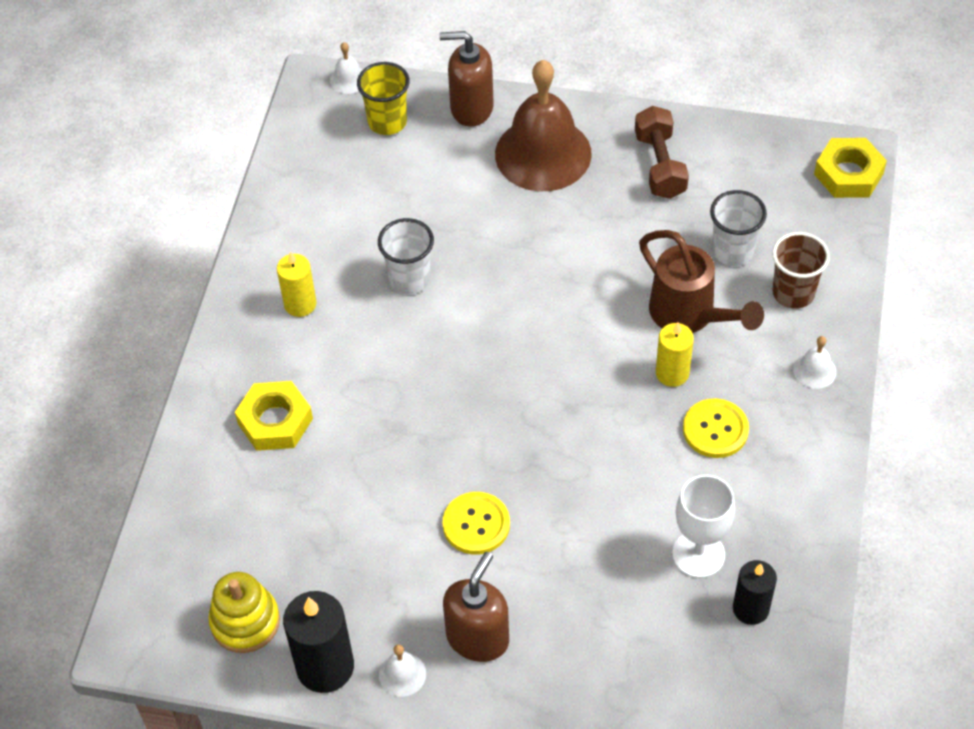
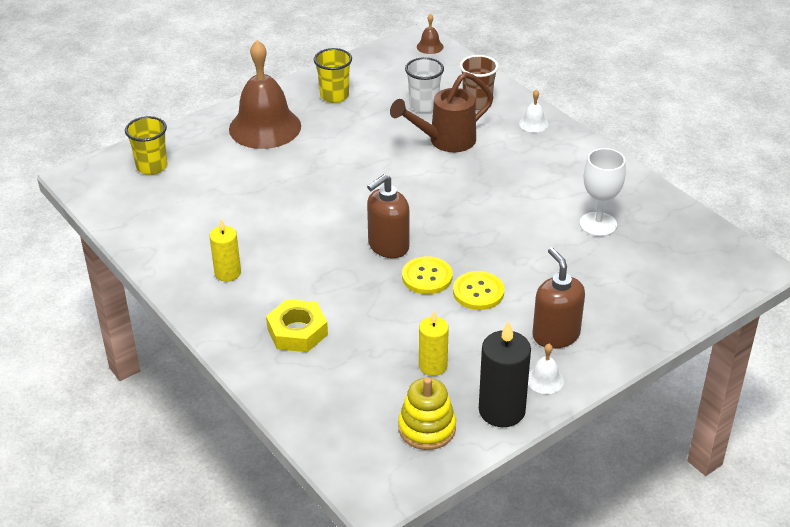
camera: 50 degrees left, 15 degrees down
(348, 79) = (97, 163): white bell -> none
(409, 279) = (275, 221): white cup -> none
(471, 108) = (193, 133): brown soap dispenser -> brown soap dispenser (388, 246)
(660, 165) = (334, 96): brown dumbbell -> yellow cup
(672, 373) = (472, 167): yellow candle -> yellow candle (433, 366)
(690, 316) = (445, 141): brown watering can -> brown watering can turned 150 degrees clockwise
(715, 430) = (527, 174): yellow button -> yellow button (427, 277)
(750, 608) = (653, 226): black candle -> none
(848, 174) = (430, 46): yellow nut -> brown bell

